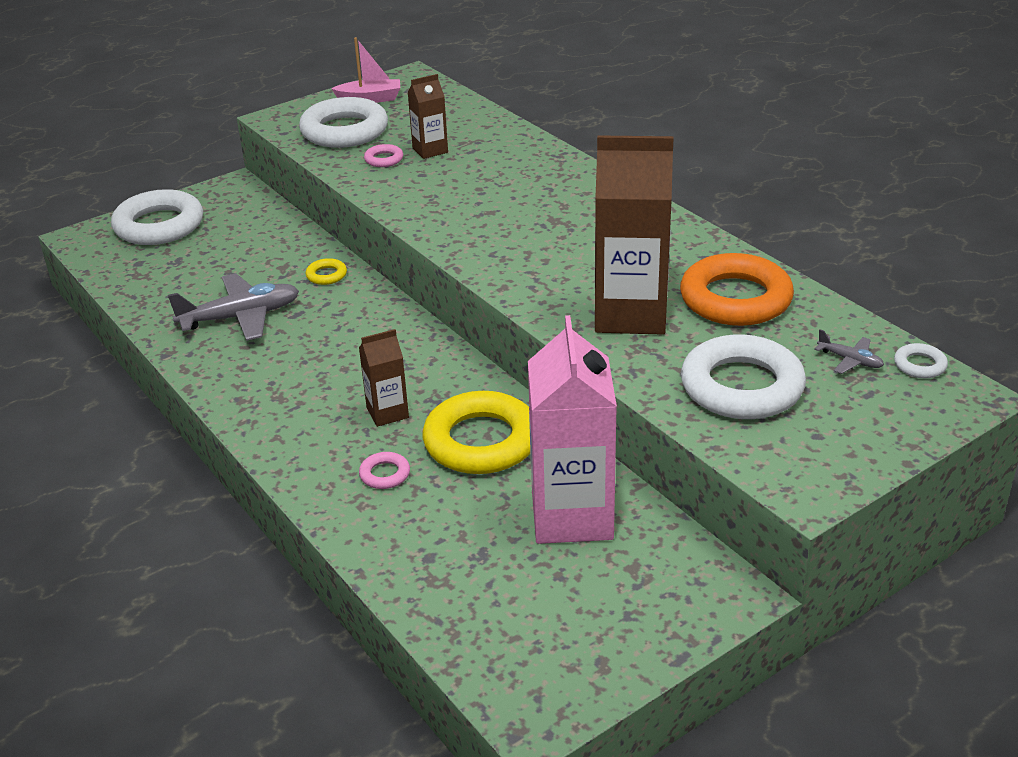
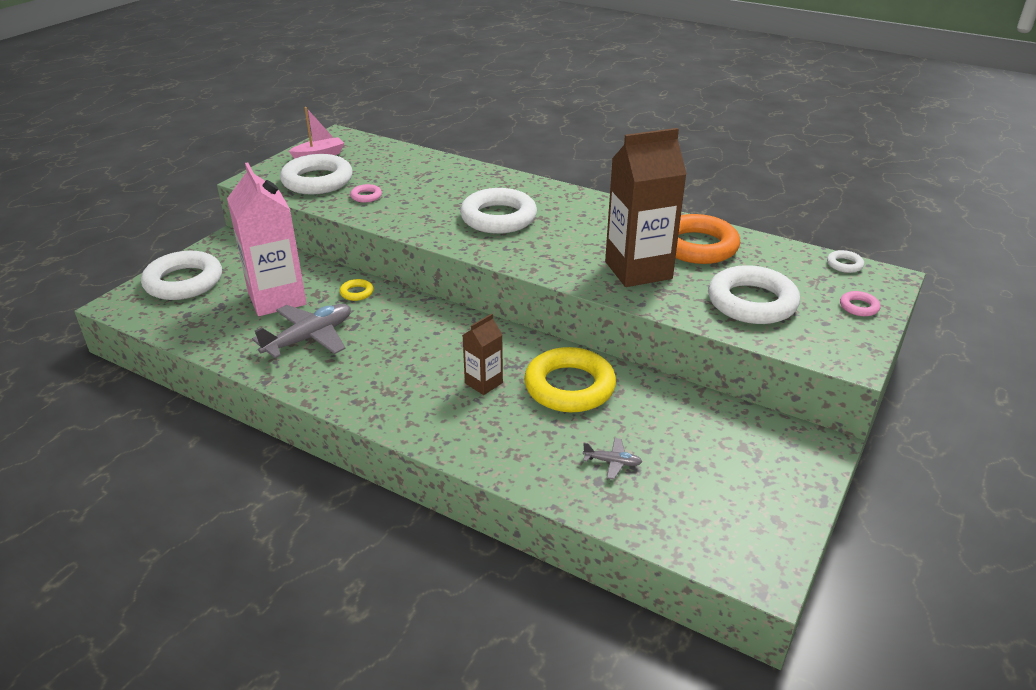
camera: 25 degrees left, 0 degrees up
(385, 474) = (517, 429): pink ring -> pink ring (859, 307)
(430, 150) = (397, 184): brown carton -> none
(515, 214) = (498, 218): none -> white ring
(572, 516) = (674, 422): pink carton -> pink carton (277, 298)
(850, 360) = (801, 270): grey plane -> grey plane (612, 462)

